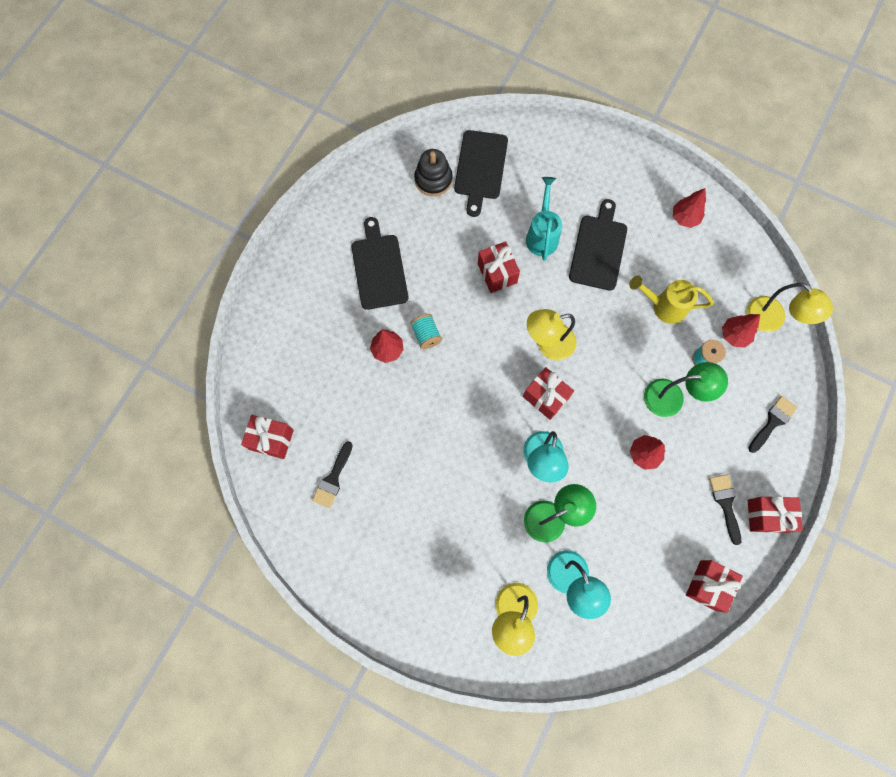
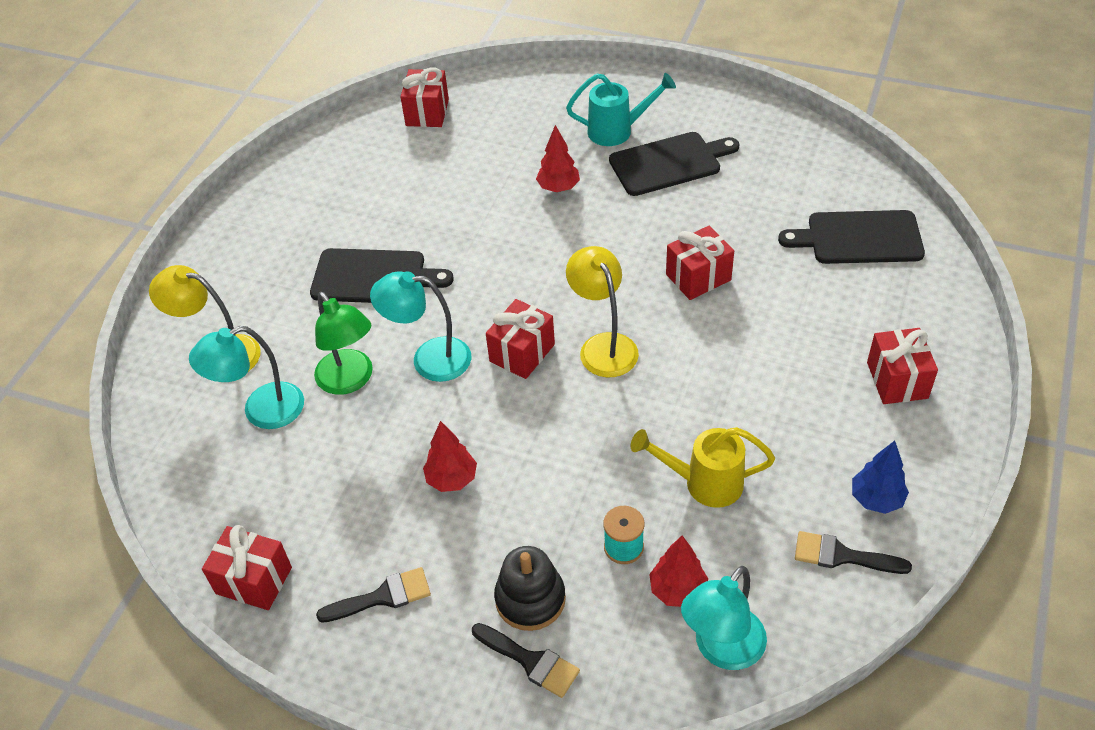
camera: 85 degrees right, 25 degrees down
(333, 479) = (385, 168): black brush -> black brush (842, 556)
(426, 335) = (587, 220): turquoise spool -> none
(433, 179) = (820, 193): black stacking toy -> black stacking toy (530, 599)
(542, 234) = (777, 319): turquoise watering can -> turquoise watering can (618, 131)
(598, 249) = (776, 388): black cutting board -> black cutting board (373, 277)
(663, 306) = (703, 483): yellow watering can -> yellow watering can turned 90 degrees counterclockwise
(672, 397) = (549, 508): green lamp -> none
(684, 218) = (876, 499): red tree -> blue tree
(767, 516) = (366, 661): red gift -> red gift (897, 380)
(772, 320) = (721, 650): yellow lamp -> turquoise lamp

